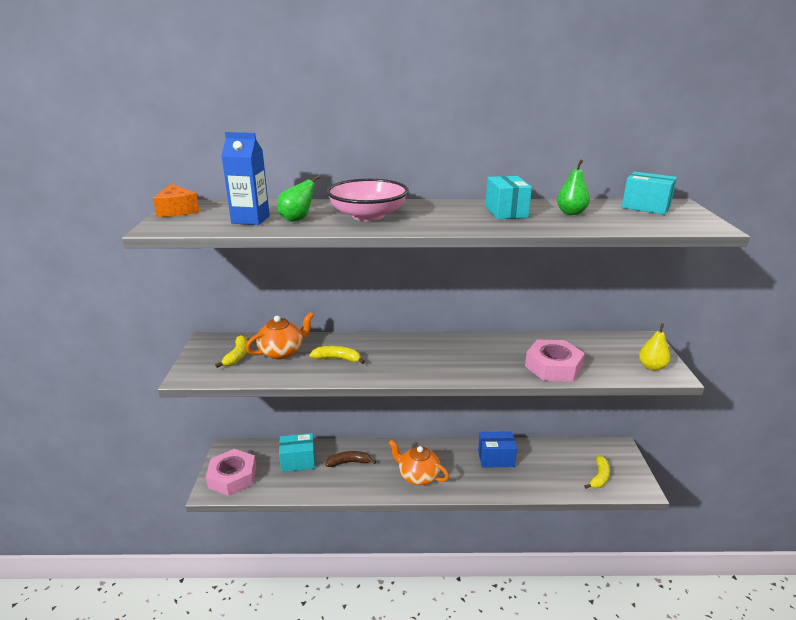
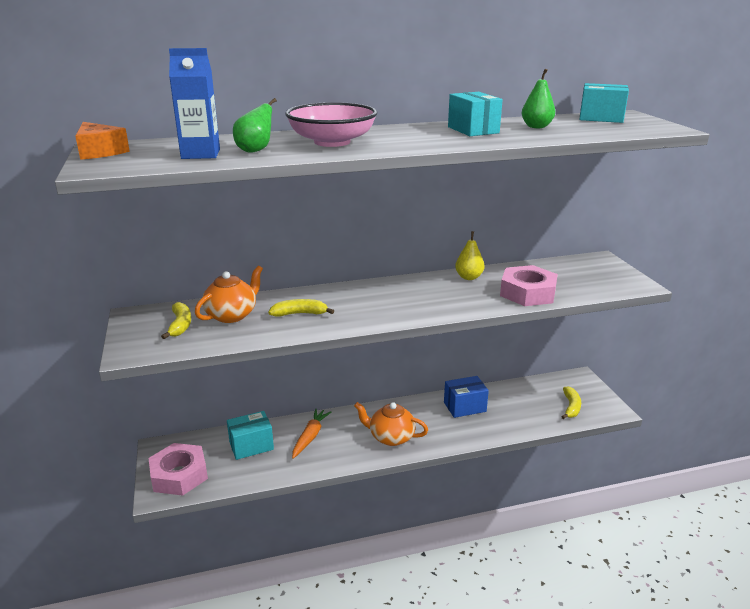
camera: 15 degrees left, 0 degrees up
(349, 462) = (310, 437): brown banana -> orange carrot
(651, 367) = (618, 281): yellow pear -> yellow pear (469, 277)

